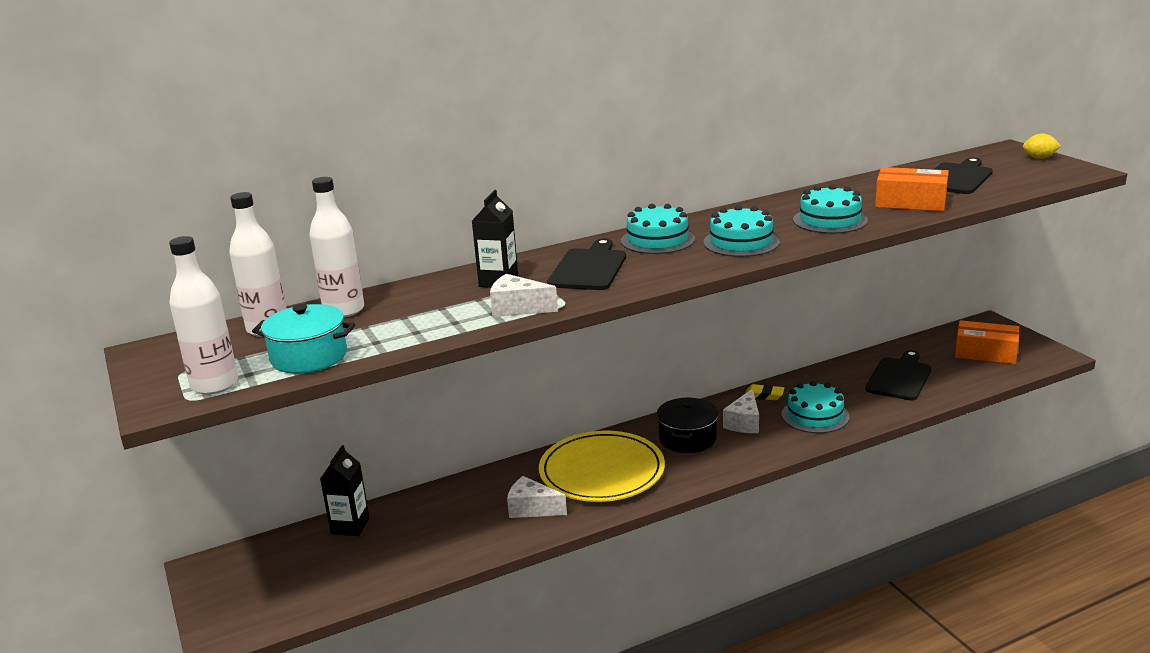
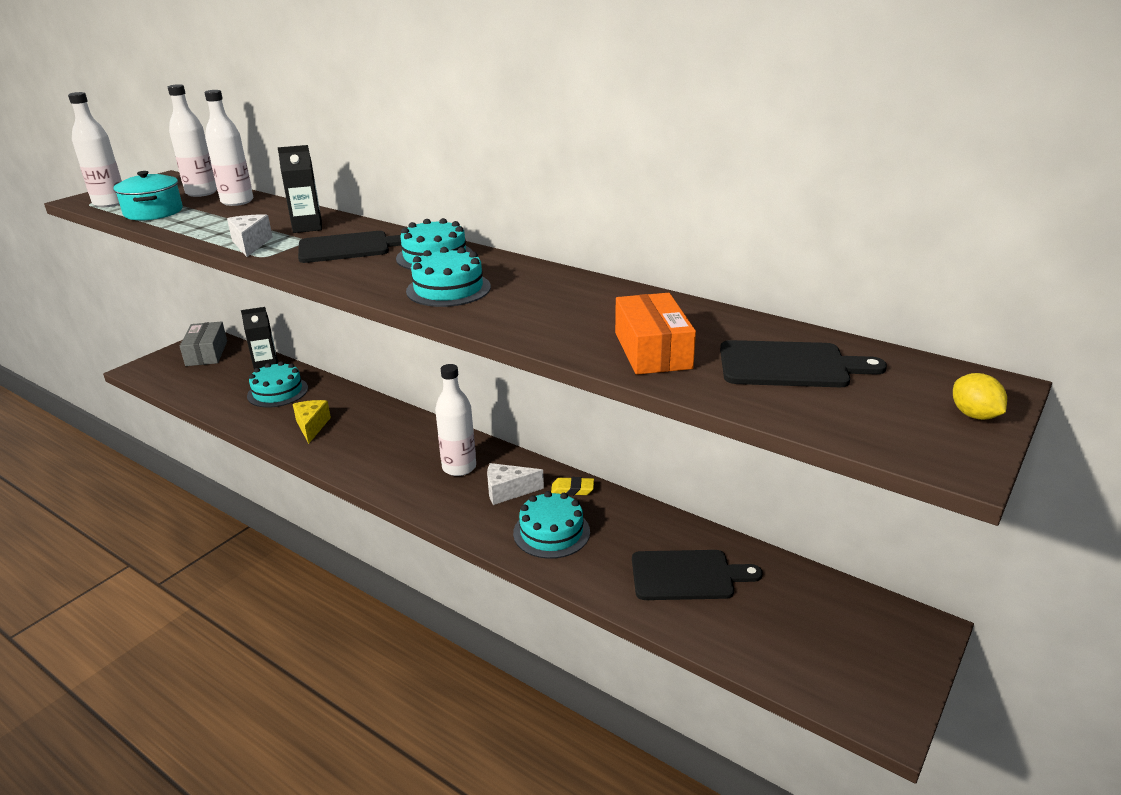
camera: 60 degrees right, 5 degrees up
(248, 571) = (206, 353): none -> grey box
(532, 509) = (312, 426): white cheese -> yellow cheese
(602, 471) = (380, 440): yellow plate -> none
(687, 438) = (459, 467): black pot -> white bottle
(764, 395) = (572, 489): yellow eraser -> yellow eraser turned 75 degrees counterclockwise
(830, 220) = (548, 317): turquoise cake -> turquoise cake (277, 392)
(985, 353) = (823, 640): orange box -> none

